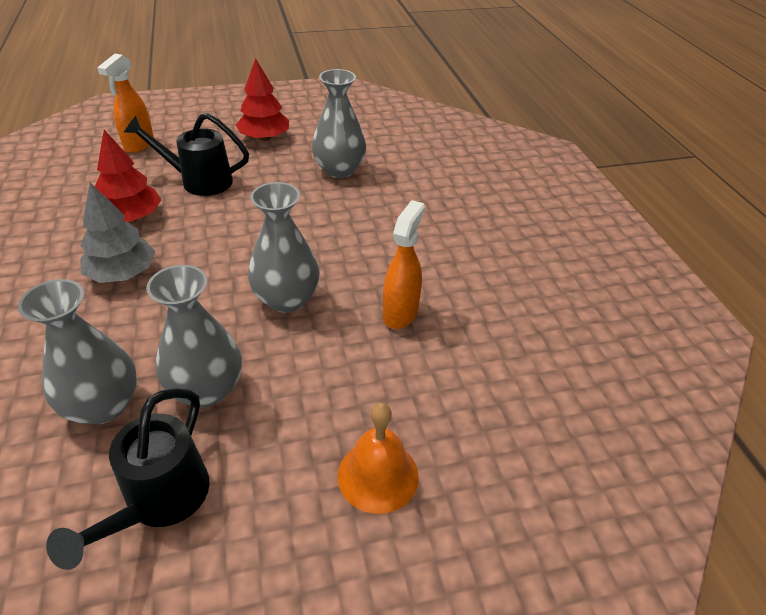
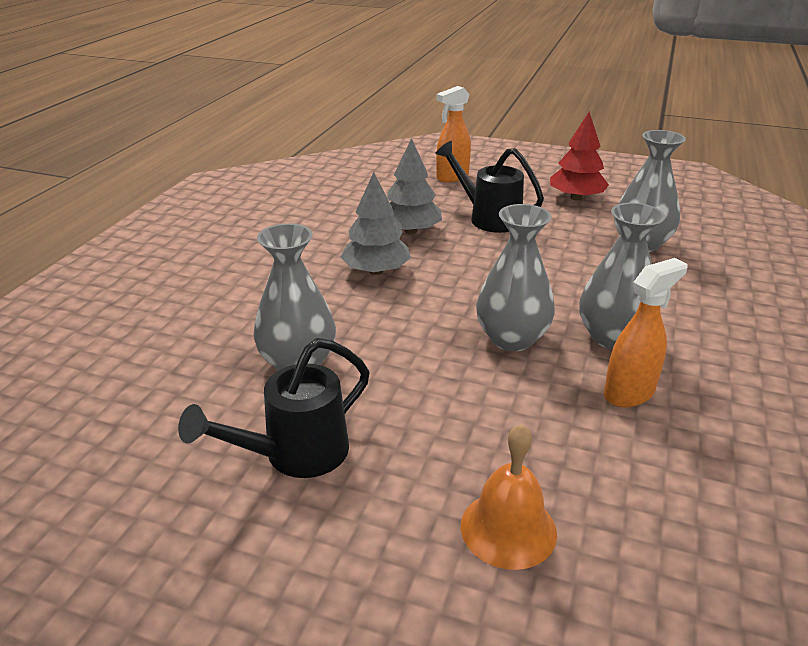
camera: 35 degrees right, 10 degrees down
(132, 217) = (410, 231): red tree -> grey tree
(206, 389) = (389, 385): grey vase -> grey vase (612, 337)

